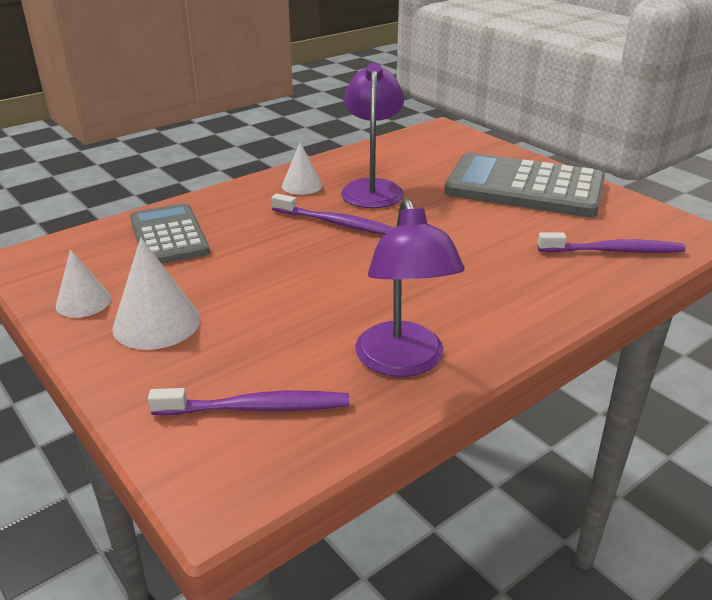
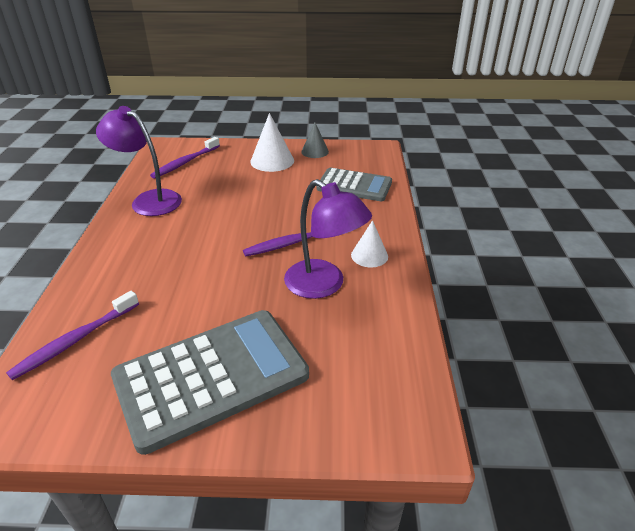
camera: 130 degrees right, 5 degrees up
(83, 302) = (315, 151): white cone -> grey cone

